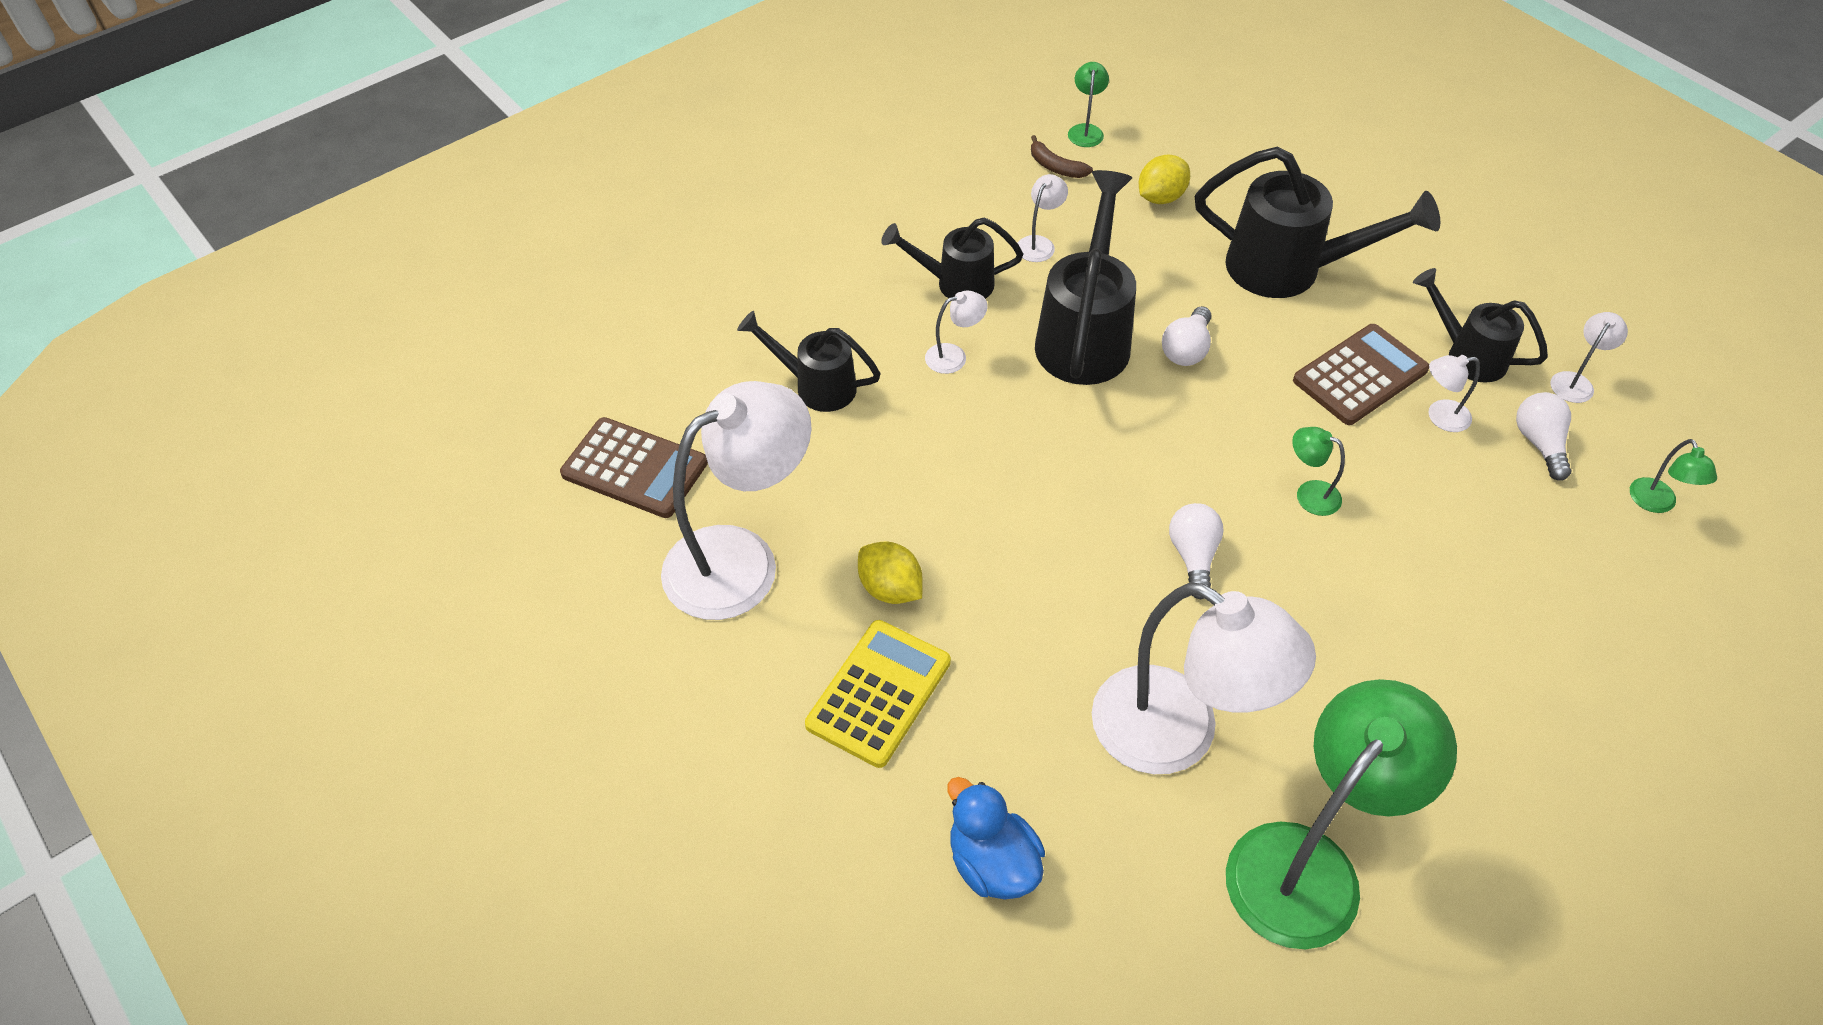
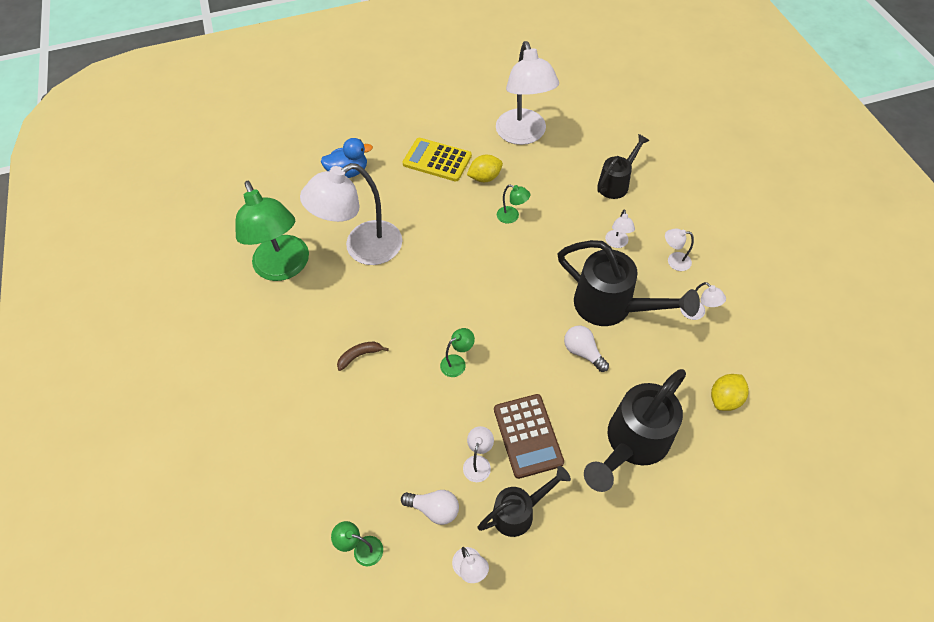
camera: 115 degrees right, 5 degrees up
(635, 468) = (589, 113): brown calculator -> none
(878, 693) = (437, 160): yellow calculator -> yellow calculator turned 150 degrees clockwise
(954, 283) = (673, 261): black watering can -> white lamp
(1055, 167) = (770, 350): brown banana -> brown banana (359, 356)
(1086, 130) = (808, 383): green lamp -> green lamp (512, 217)
(1160, 197) = (724, 399): yellow lemon -> yellow lemon turned 60 degrees clockwise
(1193, 556) = (446, 293): white light bulb -> none

